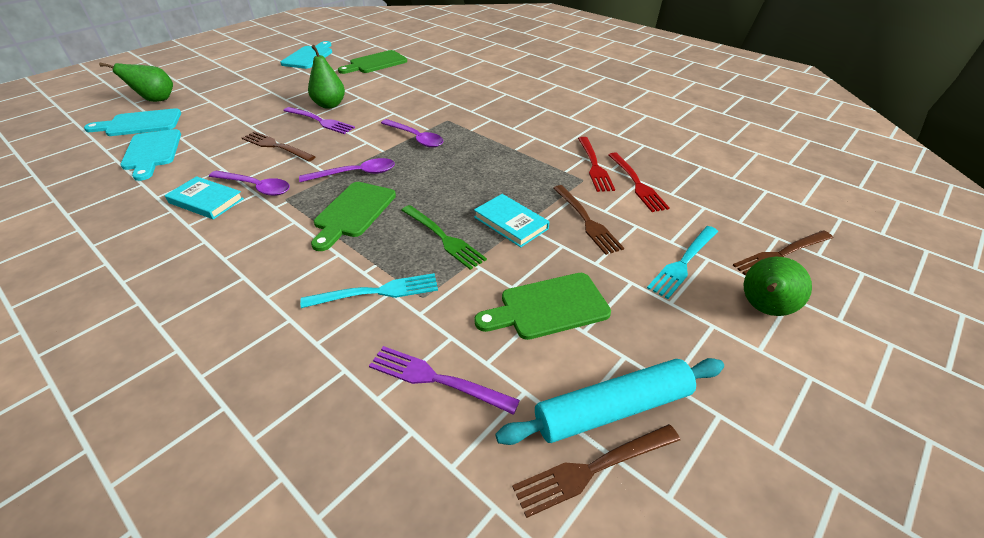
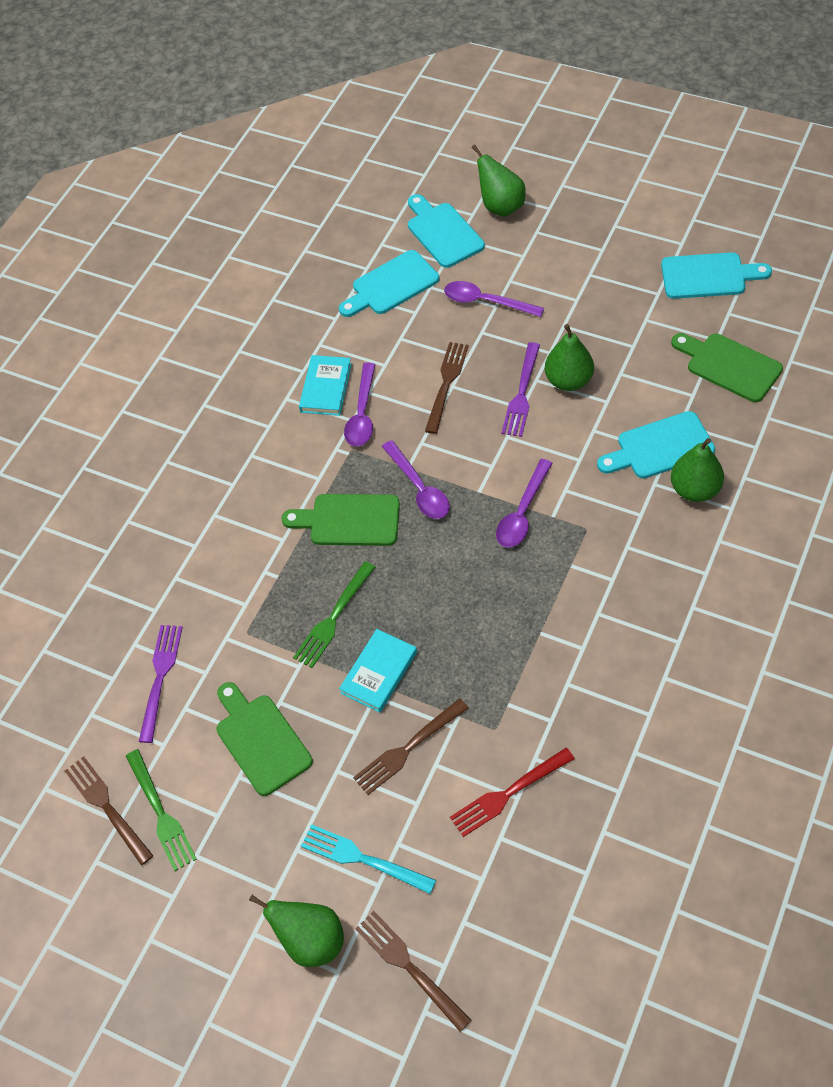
camera: 80 degrees right, 15 degrees up
(227, 119) = (486, 302): none -> purple spoon
(376, 292) = (242, 593): turquoise fork -> none
(410, 89) = (660, 447): none -> turquoise cutting board
(448, 86) = (695, 489): none -> green pear
(594, 166) = (534, 736): red fork -> none
(612, 409) = (161, 813): turquoise rolling pin -> green fork

